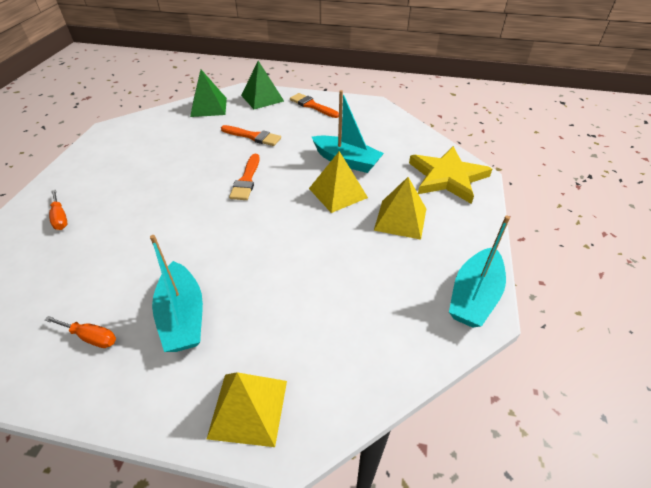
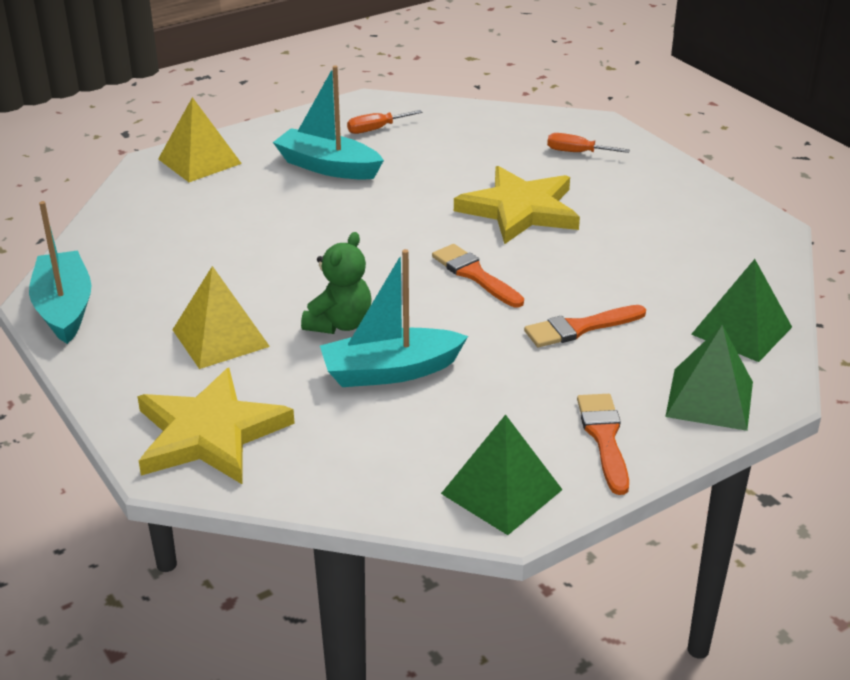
camera: 135 degrees right, 10 degrees down
(162, 201) = (519, 210): none -> yellow star
(312, 106) = (604, 438): orange brush -> orange brush turned 90 degrees counterclockwise
(338, 193) = (339, 324): yellow pyramid -> green teddy bear
(366, 110) = (501, 491): none -> green pyramid

